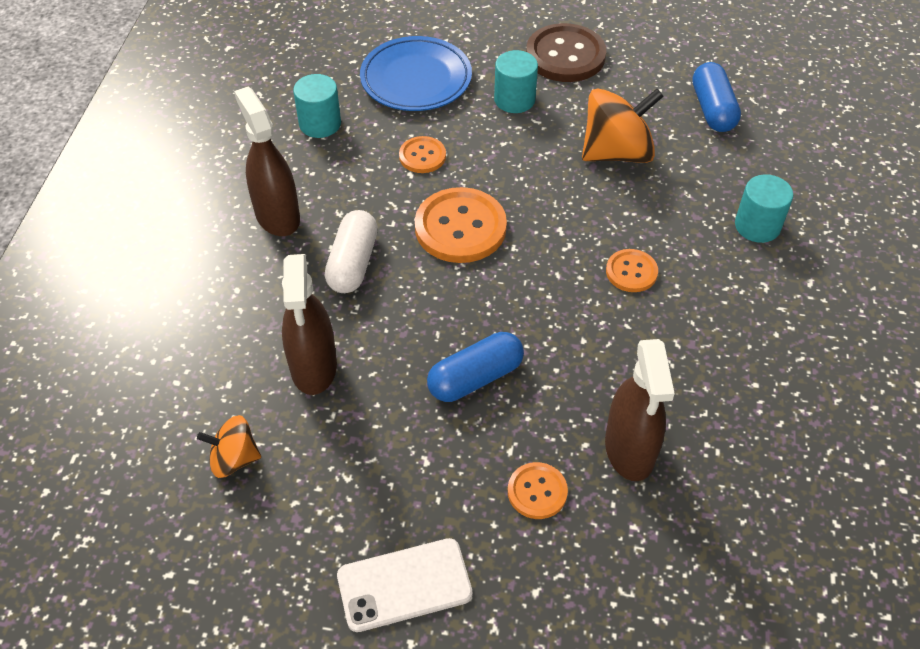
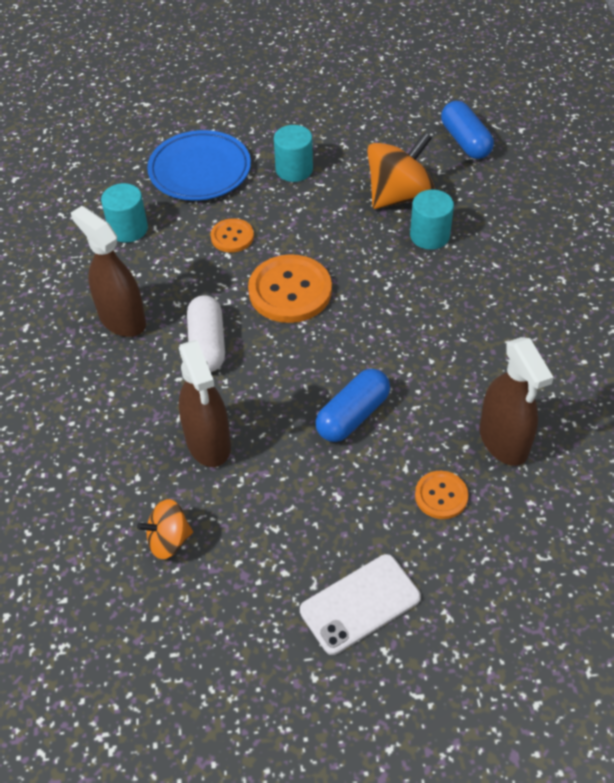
camera: 15 degrees left, 0 degrees up
(565, 55) = (323, 122): brown button -> none
(631, 272) = (449, 294): orange button -> none
(757, 226) = (538, 231): turquoise cylinder -> turquoise cylinder (429, 236)

